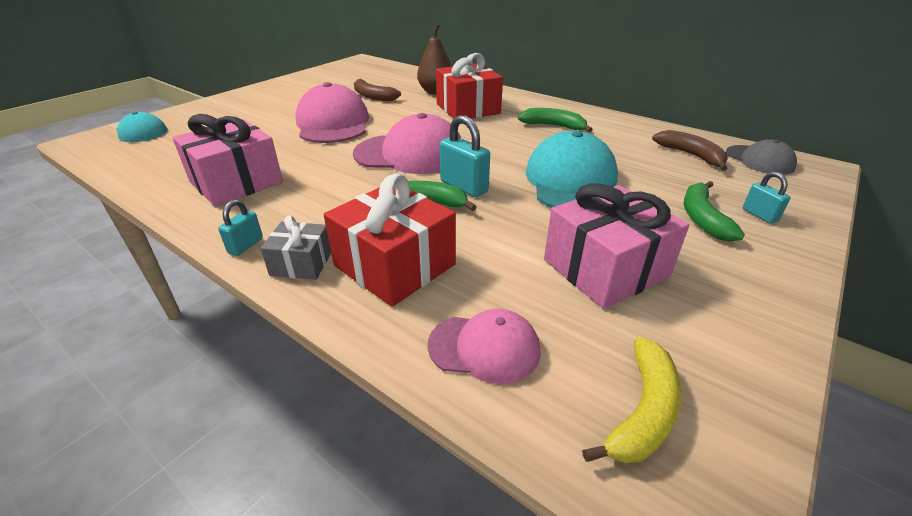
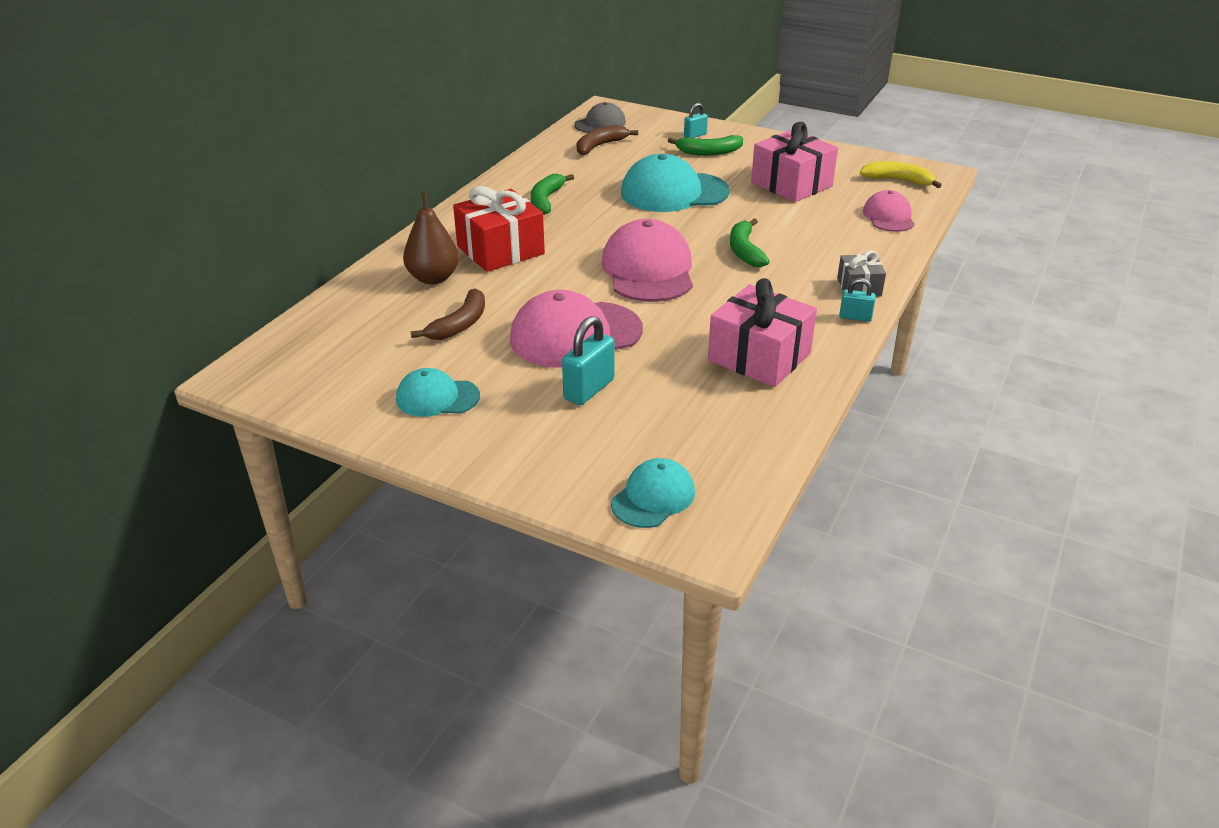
camera: 100 degrees left, 0 degrees up
(300, 91) = (437, 397): none -> turquoise cap
(394, 265) = (836, 251): red gift -> none
(464, 186) = (705, 236): turquoise padlock -> turquoise padlock (589, 389)

